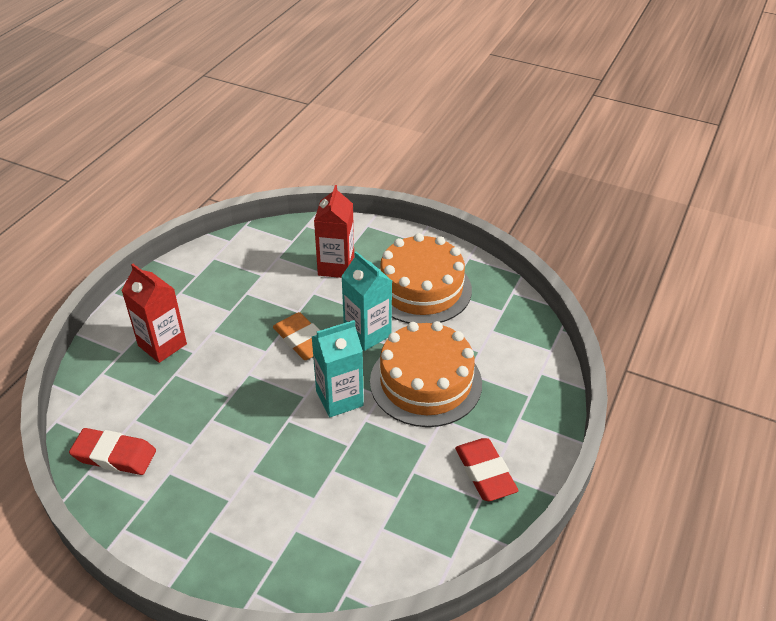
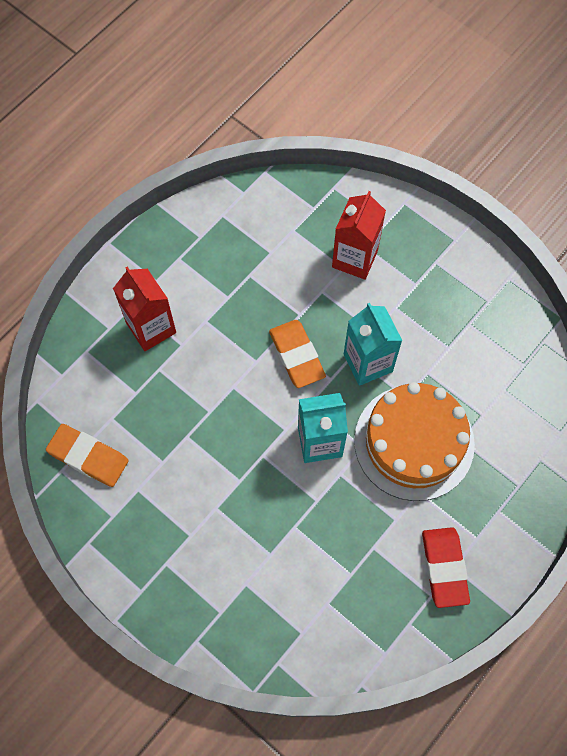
camera: 15 degrees right, 25 degrees up
(114, 455) = (88, 457): red eraser -> orange eraser
(421, 289) = (442, 313): orange cake -> none

